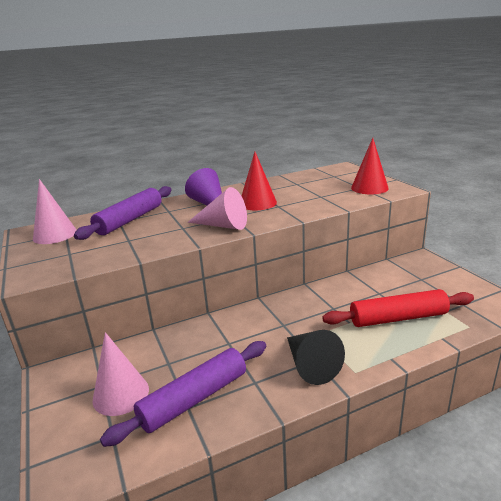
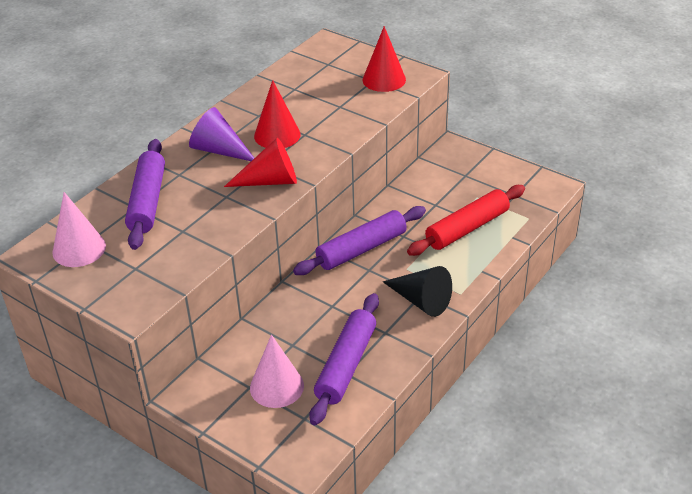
camera: 30 degrees left, 15 degrees up
(223, 225) = (270, 181): pink cone -> red cone
(289, 308) = (361, 249): none -> purple rolling pin

